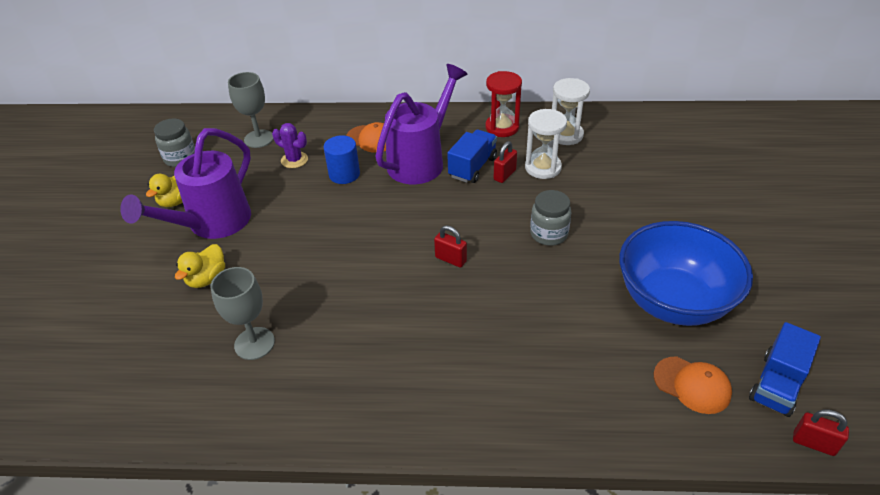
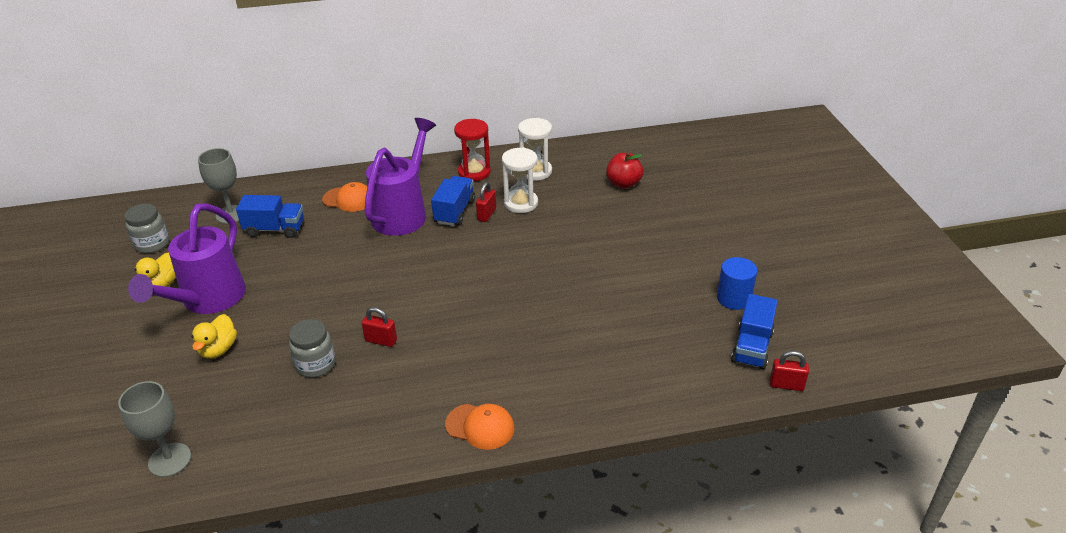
camera: 15 degrees left, 5 degrees down
(254, 343) = (285, 397): grey goblet -> grey goblet (170, 460)
(294, 160) = (275, 229): purple cactus -> blue truck
(344, 174) = (330, 235): blue cylinder -> blue cylinder (734, 298)
(450, 259) = (454, 295): red padlock -> red padlock (381, 341)
(548, 234) = (539, 259): grey jar -> grey jar (315, 364)
(658, 161) = (623, 184): none -> red apple
(673, 301) = (657, 298): blue bowl -> none
(692, 385) = (685, 360): orange cap -> orange cap (480, 426)

